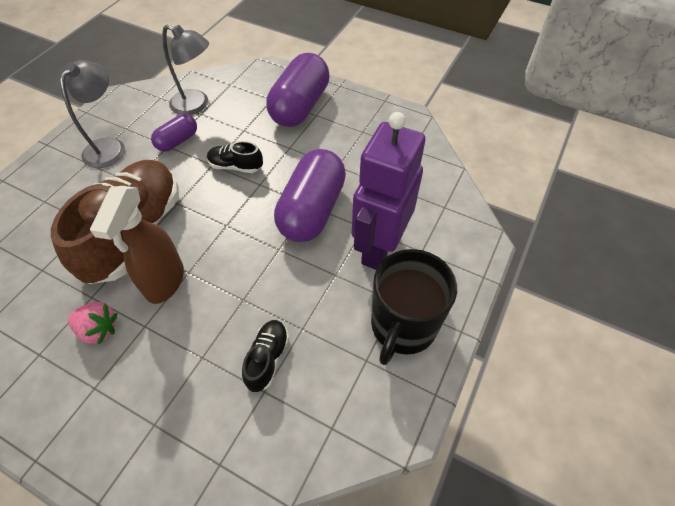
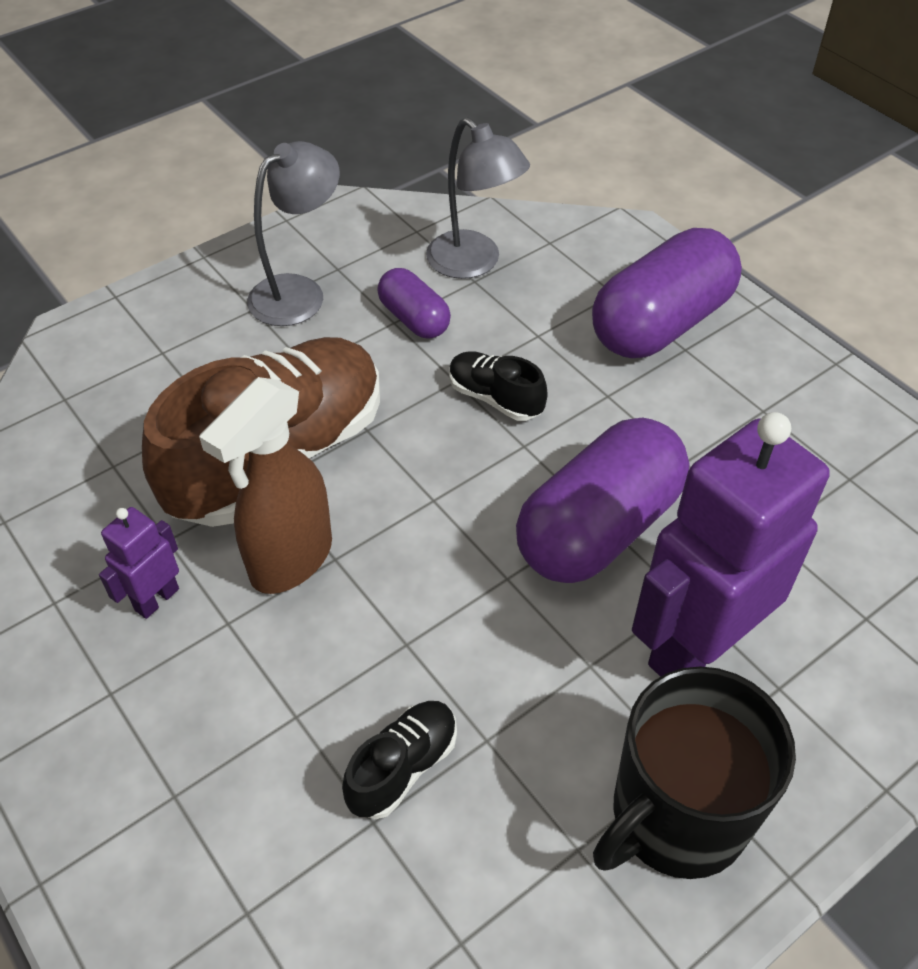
camera: 25 degrees right, 5 degrees down
(99, 329) = (156, 599): pink strawberry -> purple robot
(177, 141) = (414, 319): purple capsule -> purple capsule turned 75 degrees clockwise

